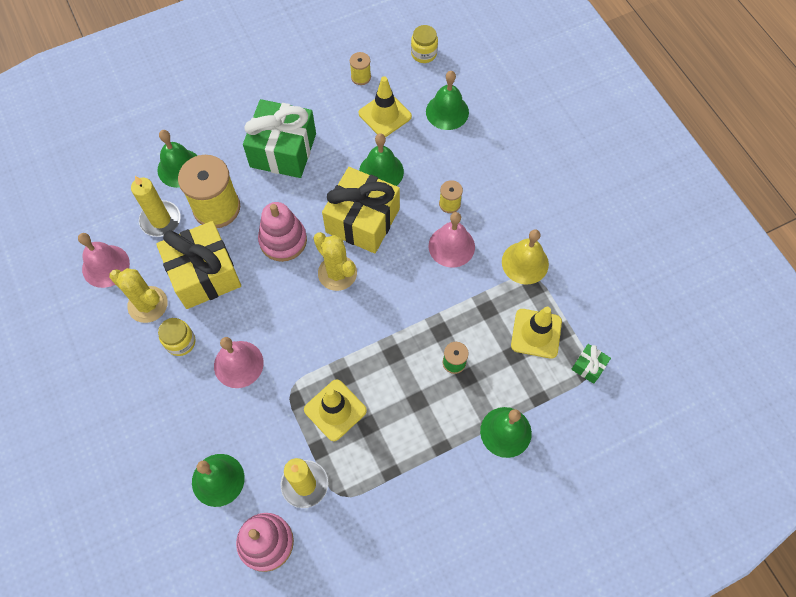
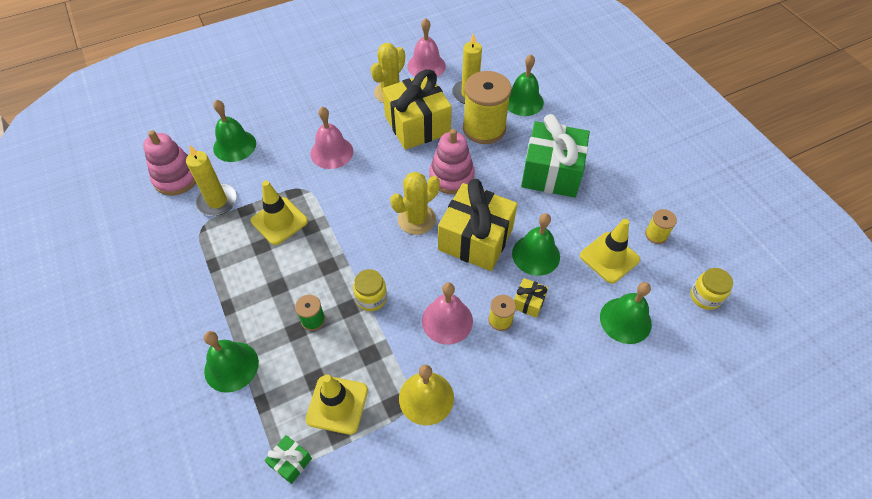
camera: 90 degrees right, 10 degrees down
(180, 342) = (355, 115): yellow jar -> yellow jar (371, 298)
(431, 181) = (528, 302): none -> yellow gift

